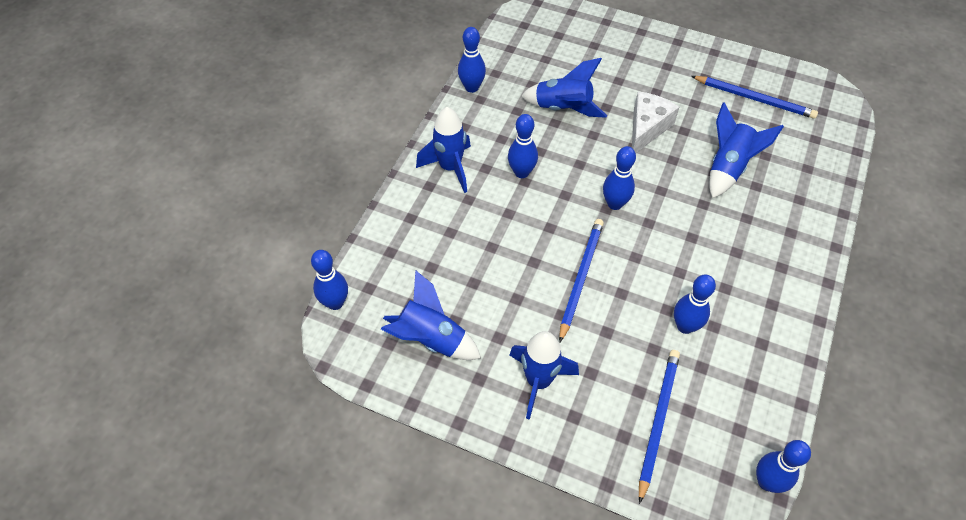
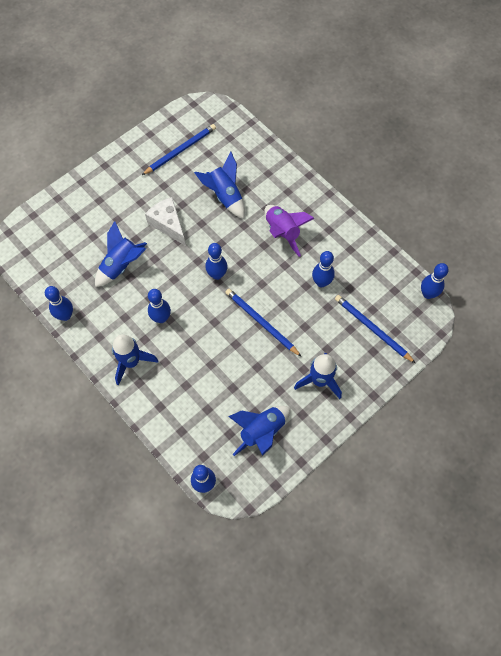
camera: 65 degrees left, 10 degrees up
(725, 250) = (282, 232): none -> purple rocket

